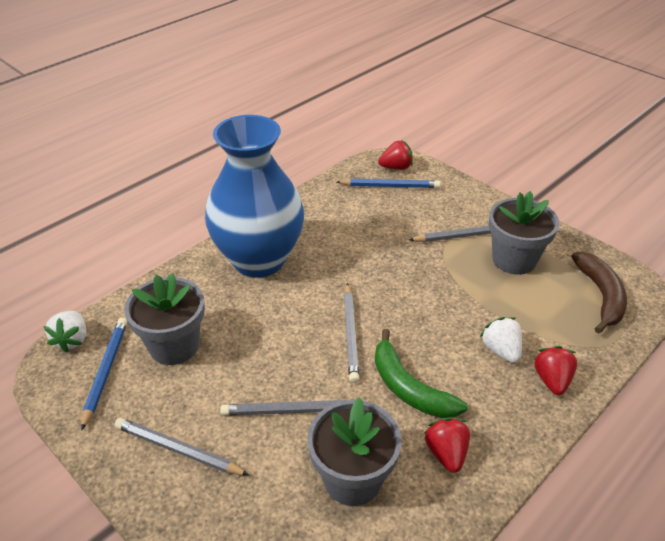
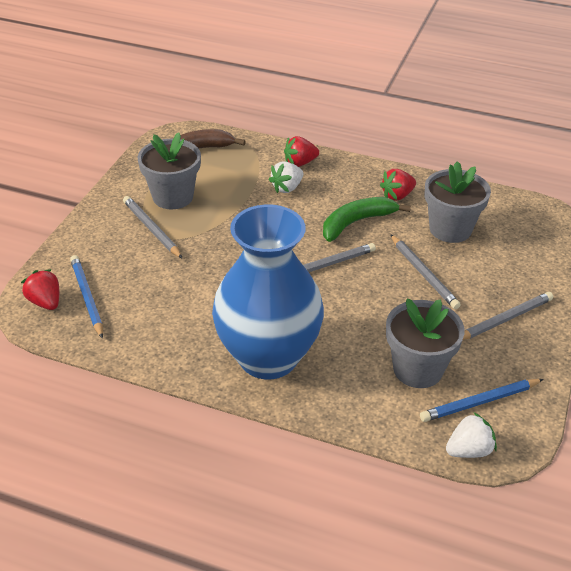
camera: 115 degrees left, 0 degrees up
(178, 450) = (504, 319): grey pencil -> grey pencil turned 120 degrees counterclockwise
(409, 388) = (356, 222): green banana -> green banana turned 150 degrees counterclockwise

